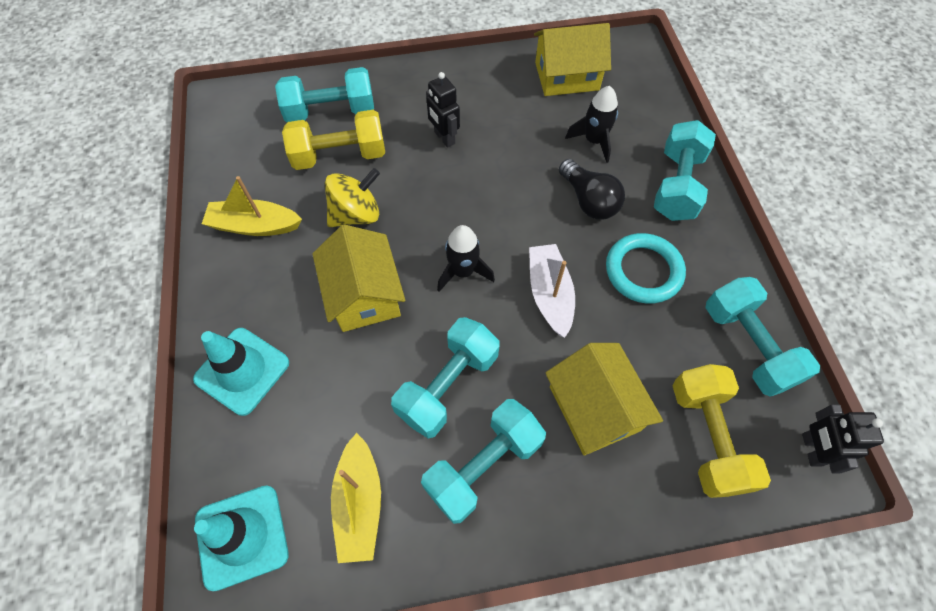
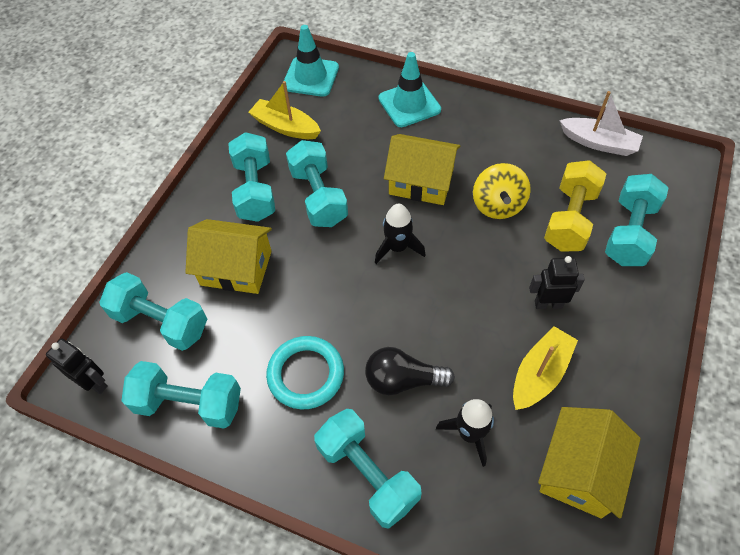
camera: 125 degrees right, 5 degrees down
(254, 226) = (525, 144): yellow boat -> yellow boat (540, 374)
(549, 294) = (337, 293): white boat -> white boat (599, 143)
(706, 437) = (161, 322): yellow dumbbell -> turquoise dumbbell

